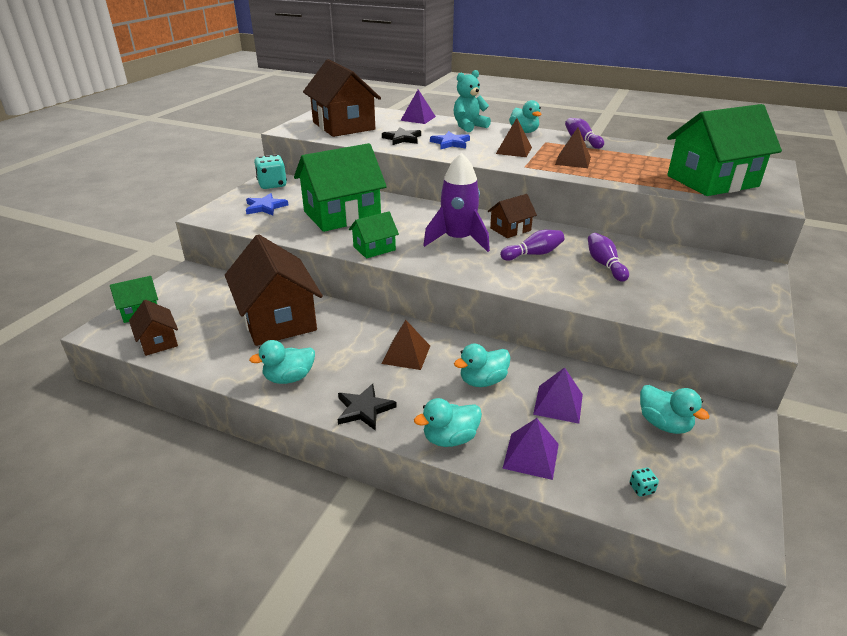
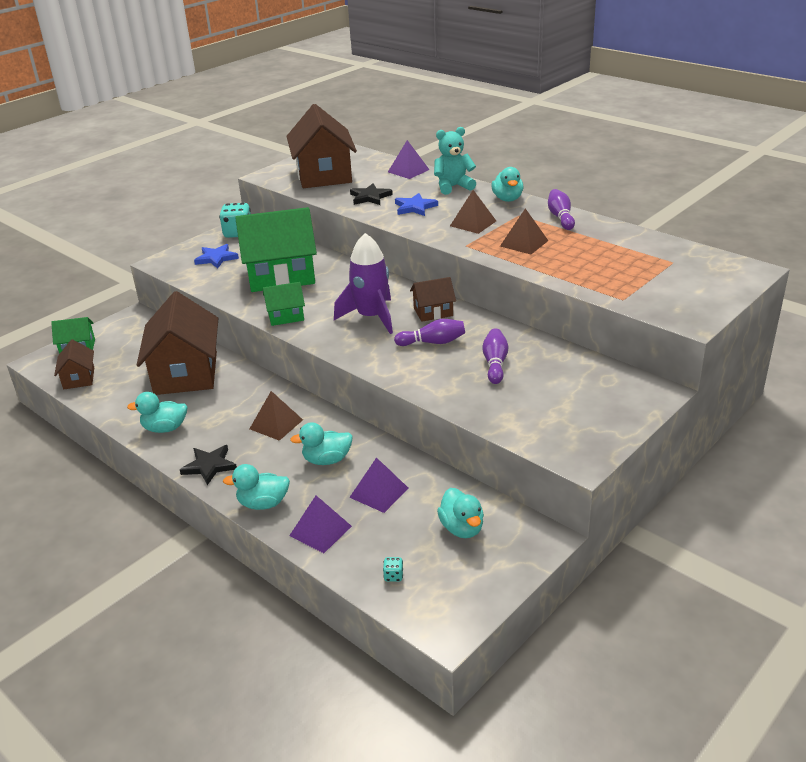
camera: 20 degrees right, 0 degrees up
(712, 181) = (652, 286): green house -> none

